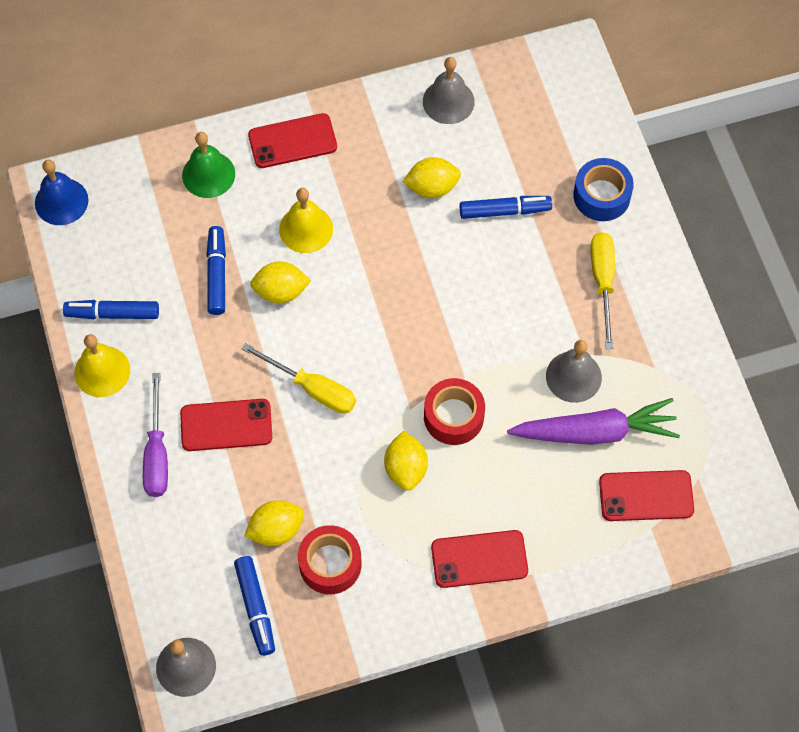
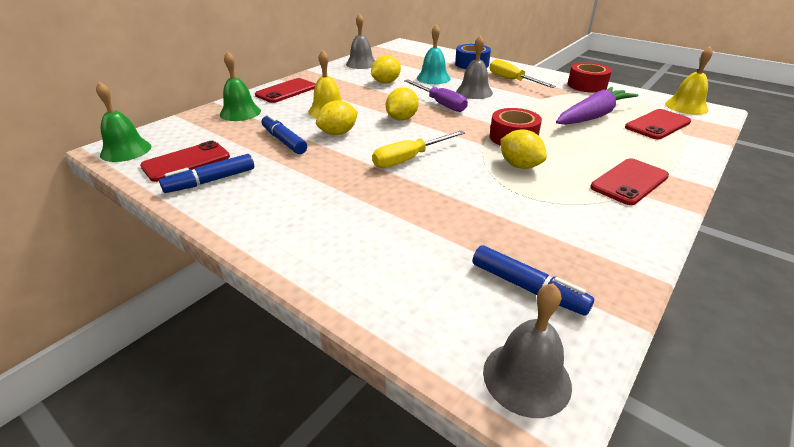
camera: 35 degrees left, 30 degrees down
(61, 201) = (126, 150): blue bell -> green bell
(102, 371) = (224, 210): yellow bell -> yellow bell (686, 106)
(157, 453) = (320, 234): purple screwdriver -> purple screwdriver (440, 104)
(226, 425) = (365, 196): red phone -> red phone (186, 162)
(276, 530) = (476, 231): yellow lemon -> yellow lemon (401, 119)
(312, 389) = (409, 159): yellow screwdriver -> yellow screwdriver turned 150 degrees clockwise
(330, 564) = (544, 230): red tape -> red tape (587, 85)
(505, 211) = (433, 78): blue marker -> turquoise bell
(573, 376) = (549, 105): grey bell -> grey bell (474, 92)

